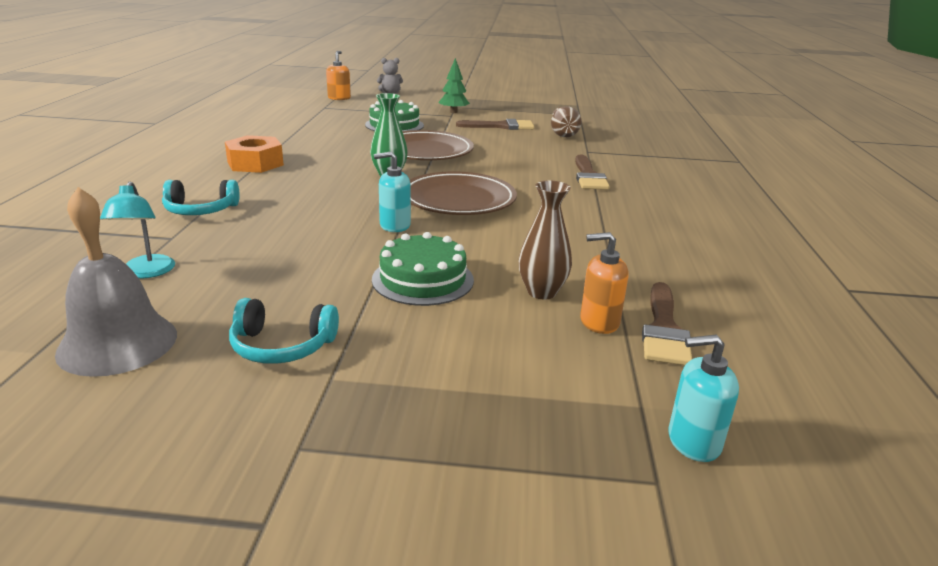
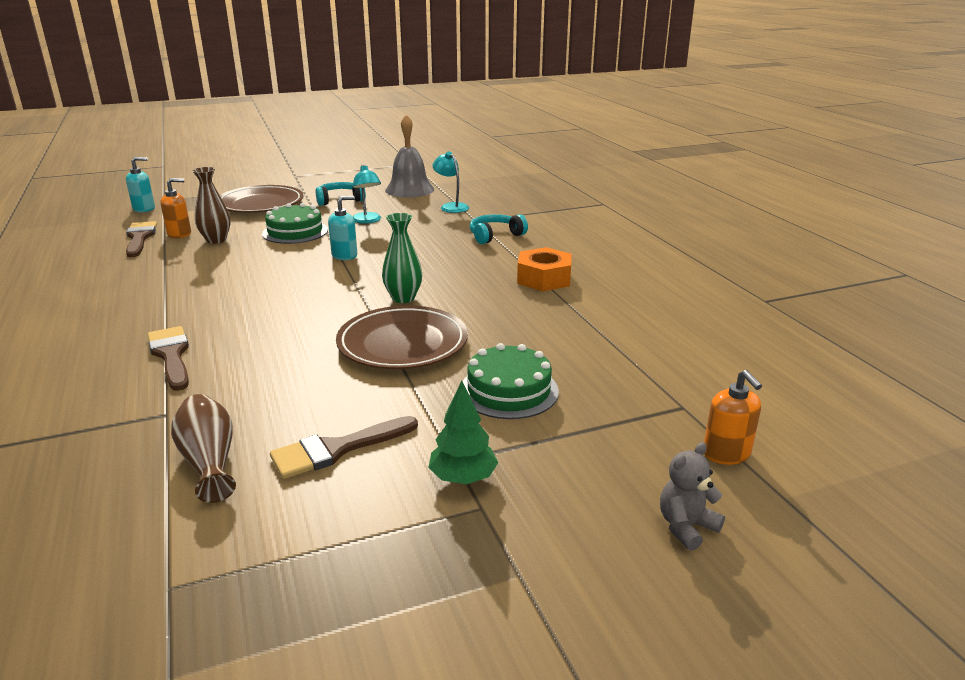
camera: 155 degrees right, 0 degrees up
(303, 275) = (367, 221): none -> turquoise lamp
(458, 200) = (311, 287): brown plate -> brown plate (260, 204)

